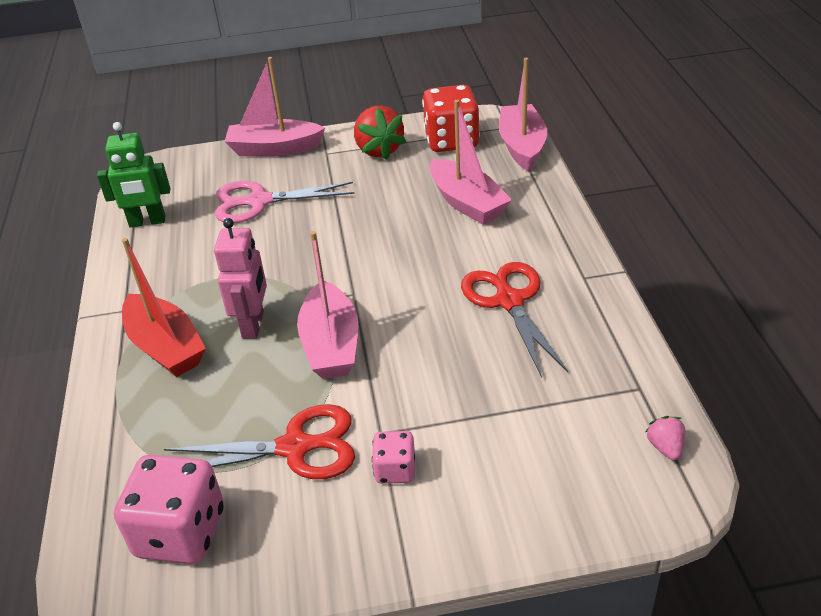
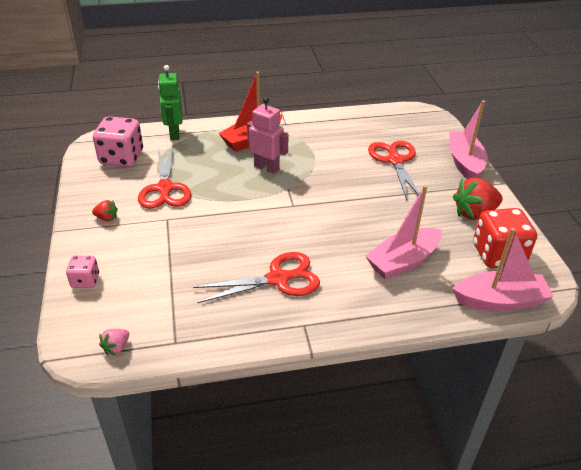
camera: 85 degrees right, 0 degrees up
(147, 222) = (369, 121): green robot -> green robot (174, 134)
(254, 325) = (267, 168): pink robot -> pink robot turned 150 degrees counterclockwise
(259, 201) = (395, 161): pink scissors -> red scissors
(331, 344) = (244, 198): pink boat -> none
(376, 519) = (106, 218): none -> red strawberry
(395, 470) = (137, 224): pink dice -> pink dice (85, 281)
(665, 447) = (116, 347): pink strawberry -> pink strawberry turned 135 degrees clockwise

